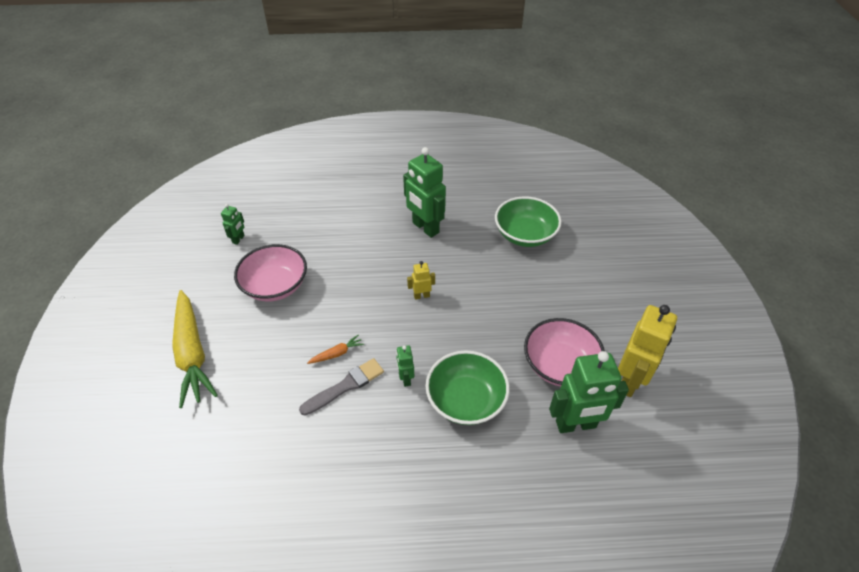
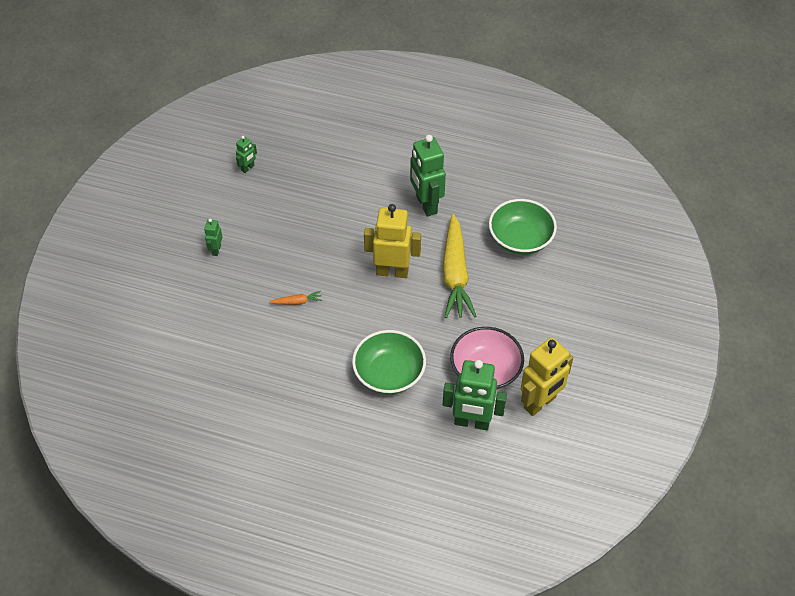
camera: 20 degrees right, 5 degrees up
(192, 353) = (178, 266): yellow carrot -> yellow carrot (455, 274)
(275, 286) = (266, 224): pink bowl -> none
(345, 386) = (293, 332): grey brush -> none
(405, 379) = (346, 341): green robot -> green robot (216, 250)
(421, 296) = (392, 271): yellow robot -> yellow robot, size x2.09

